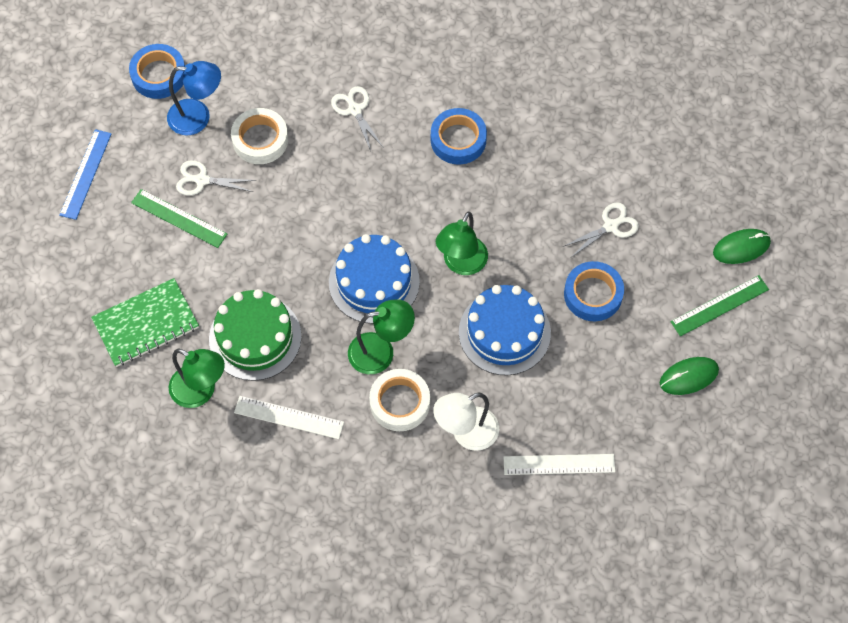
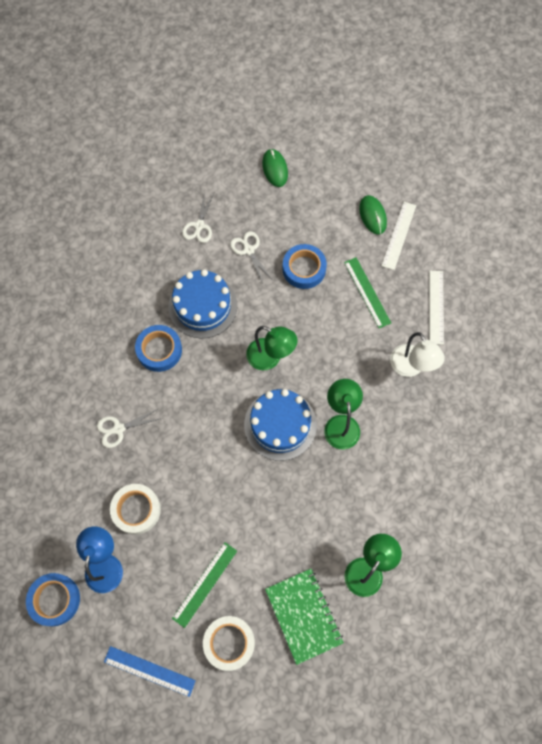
camera: 85 degrees left, 5 degrees up
(202, 180) = (169, 562): white scissors -> white scissors (199, 226)
(255, 337) = (322, 522): green cake -> none
(289, 417) = (393, 498): white ruler -> white ruler (398, 235)
(399, 402) = (384, 413): white tape -> white tape (229, 643)
(504, 332) = (330, 332): blue cake -> blue cake (202, 306)
(719, 305) = (319, 189): green ruler -> green ruler (367, 292)

